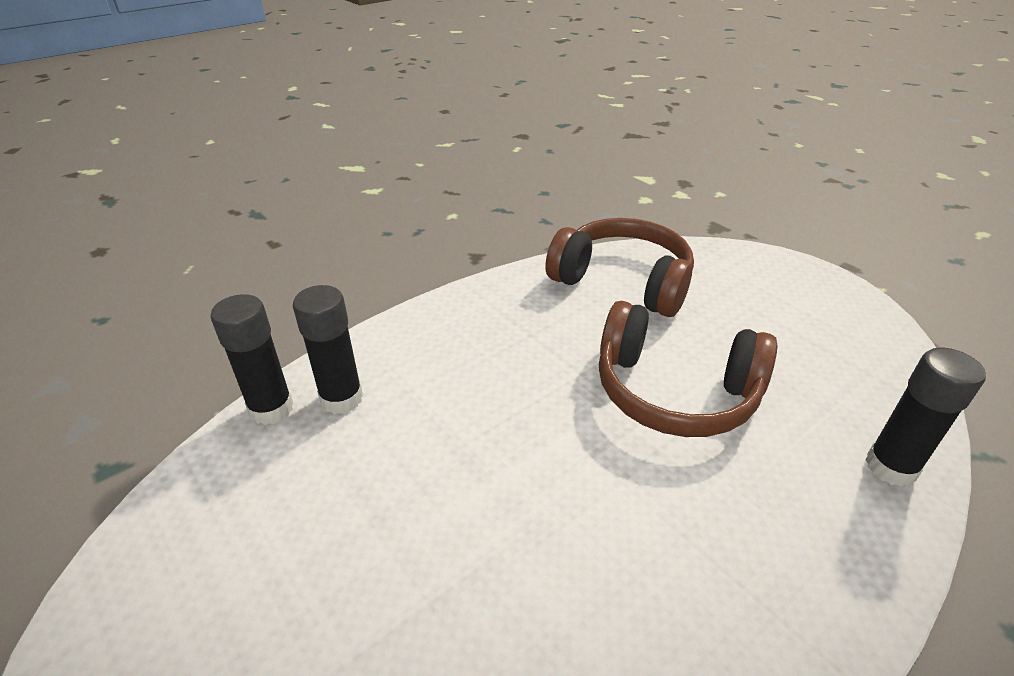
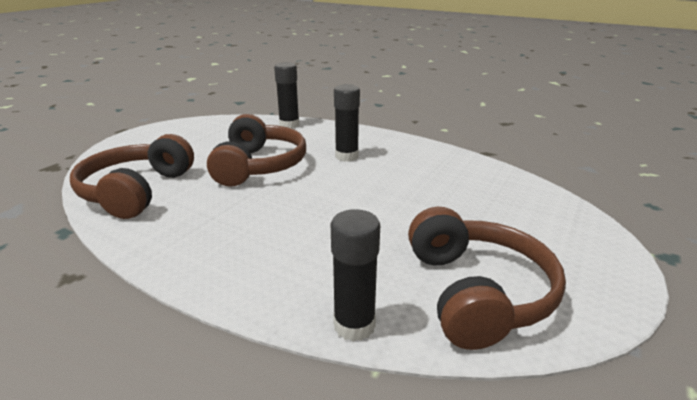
camera: 110 degrees left, 10 degrees down
(219, 539) = (476, 292): none -> brown headphones
(341, 398) = (321, 287): black glue stick -> black glue stick (346, 156)

